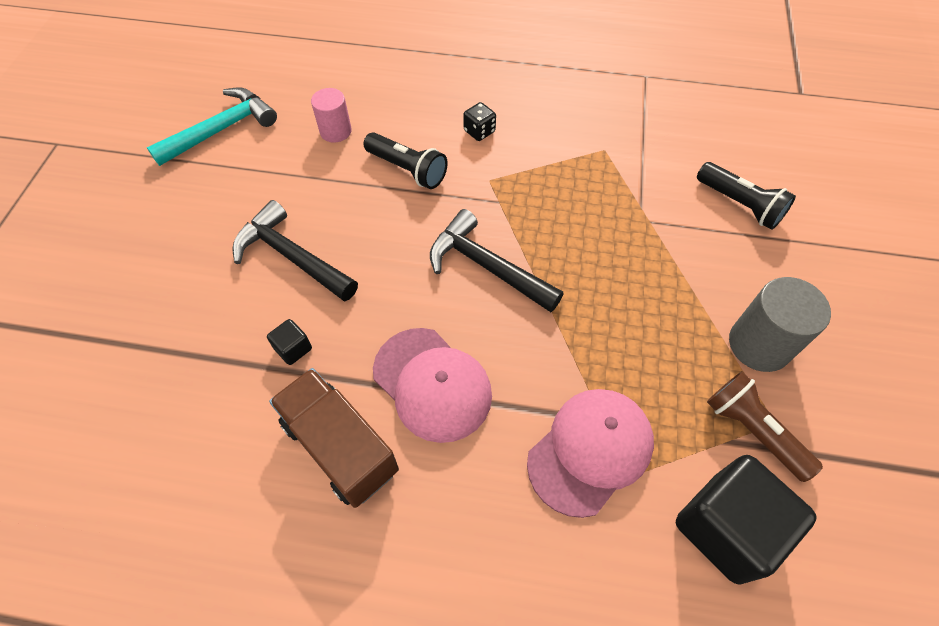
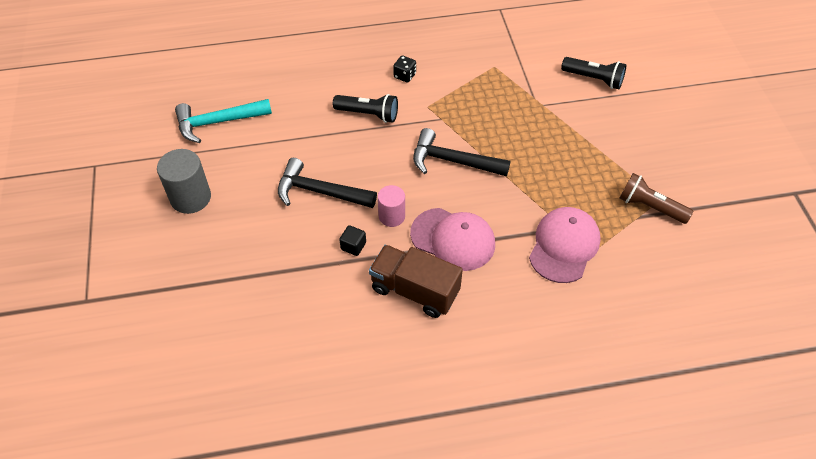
camera: 20 degrees left, 5 degrees down
(222, 129) = (218, 122): turquoise hammer -> turquoise hammer turned 135 degrees counterclockwise
(335, 131) = (303, 102): pink cylinder -> pink cylinder (392, 216)
(726, 527) = (654, 261): black cube -> none
(759, 344) = (636, 159): grey cylinder -> grey cylinder (190, 197)

